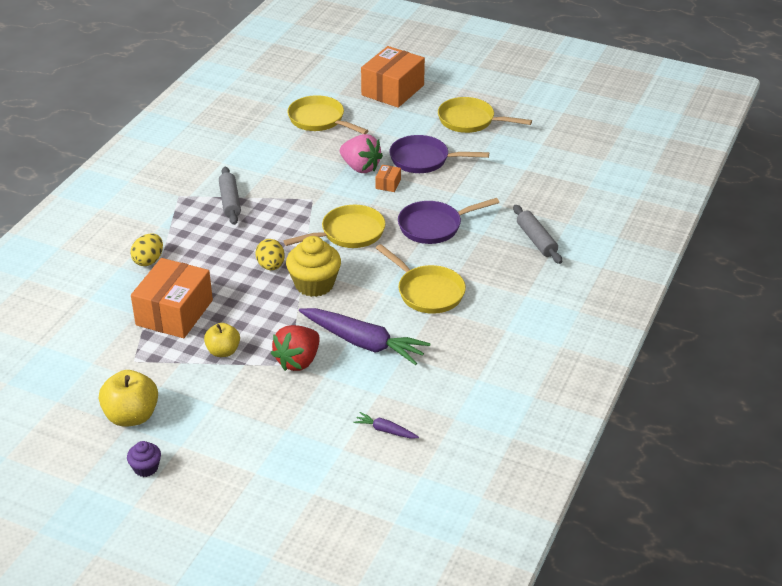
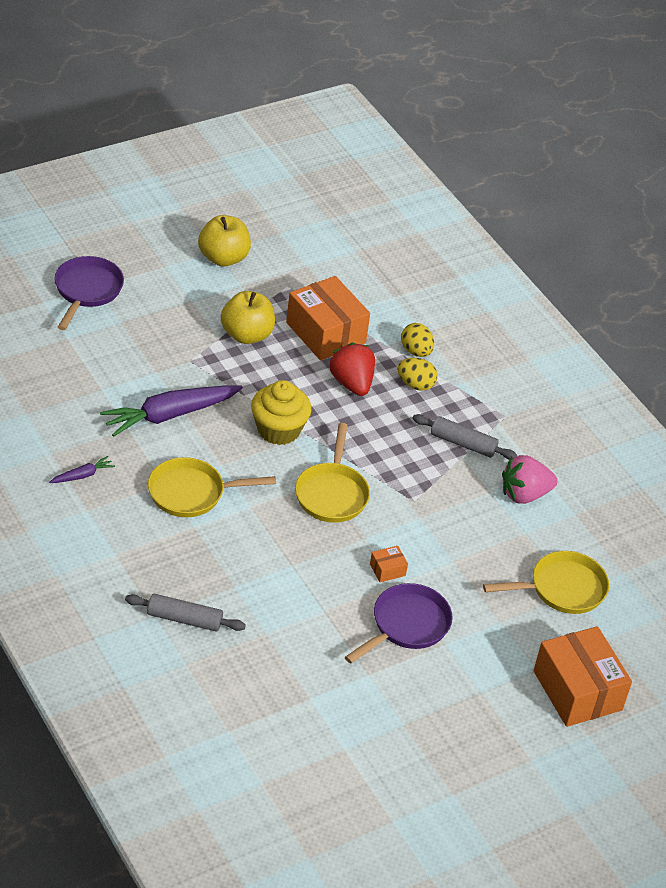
camera: 120 degrees right, 5 degrees up
(146, 468) = (161, 241): purple cupcake -> none
(223, 351) = (246, 335): yellow apple -> yellow apple, size x1.55
(271, 266) = (333, 417): yellow egg -> yellow egg (415, 385)
(298, 361) = (189, 367): red strawberry -> red strawberry (352, 383)
(360, 167) = (437, 567): pink strawberry -> pink strawberry (524, 494)
(385, 430) = (59, 370): purple carrot -> purple carrot (82, 475)
(388, 184) = (387, 570): orange box -> orange box turned 75 degrees counterclockwise
(434, 226) = (283, 559): purple pan -> purple pan (87, 291)
(470, 121) = (450, 717): yellow pan -> none

